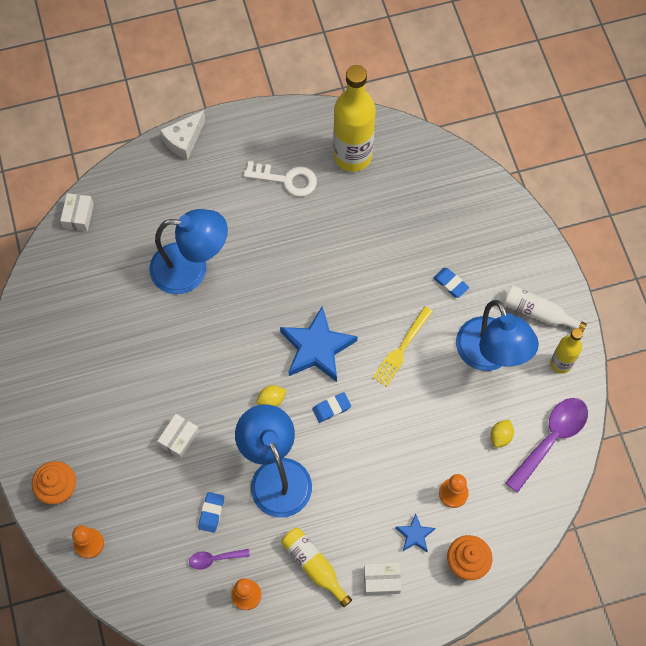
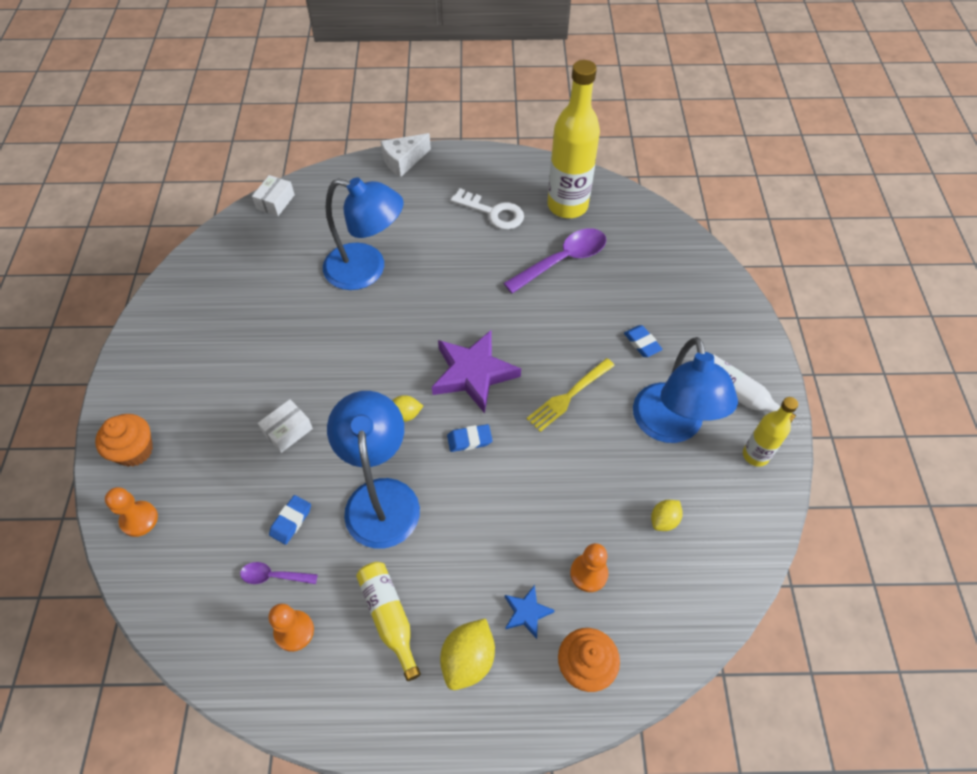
camera: 15 degrees right, 10 degrees down
(317, 348) = (473, 373): blue star -> purple star
(381, 580) = (468, 659): white box -> yellow lemon
(551, 439) = (727, 539): purple spoon -> purple spoon (563, 260)

